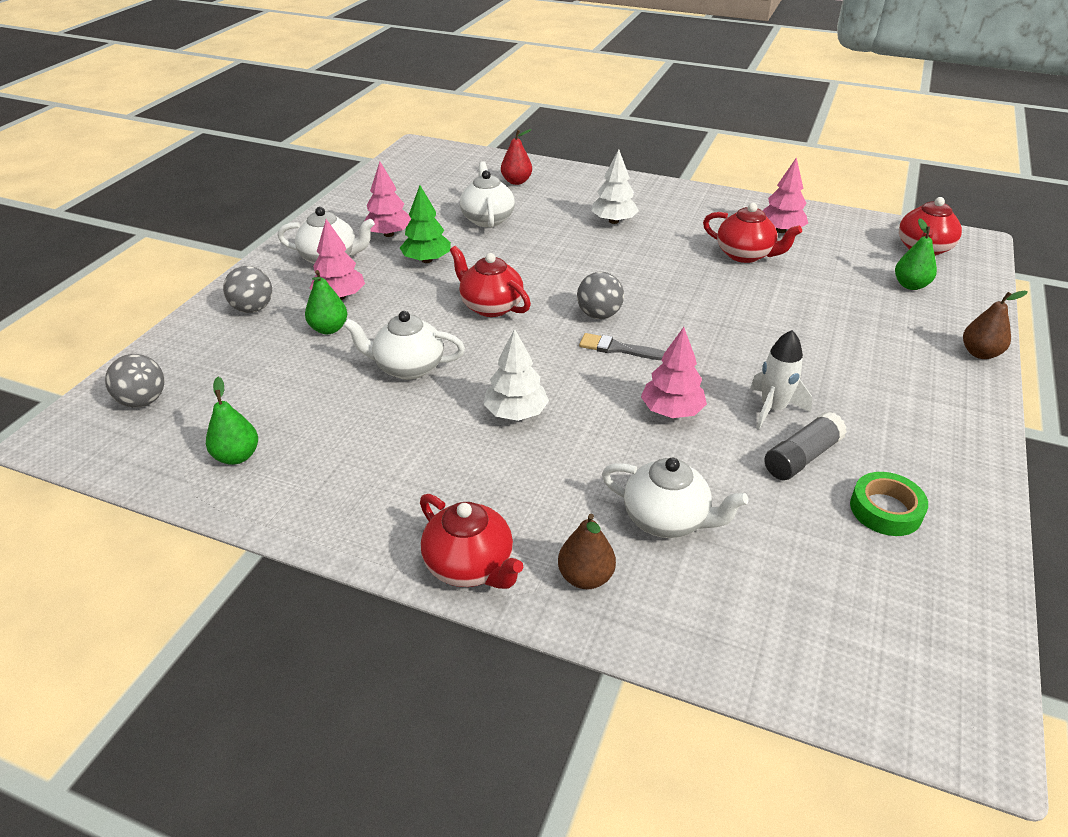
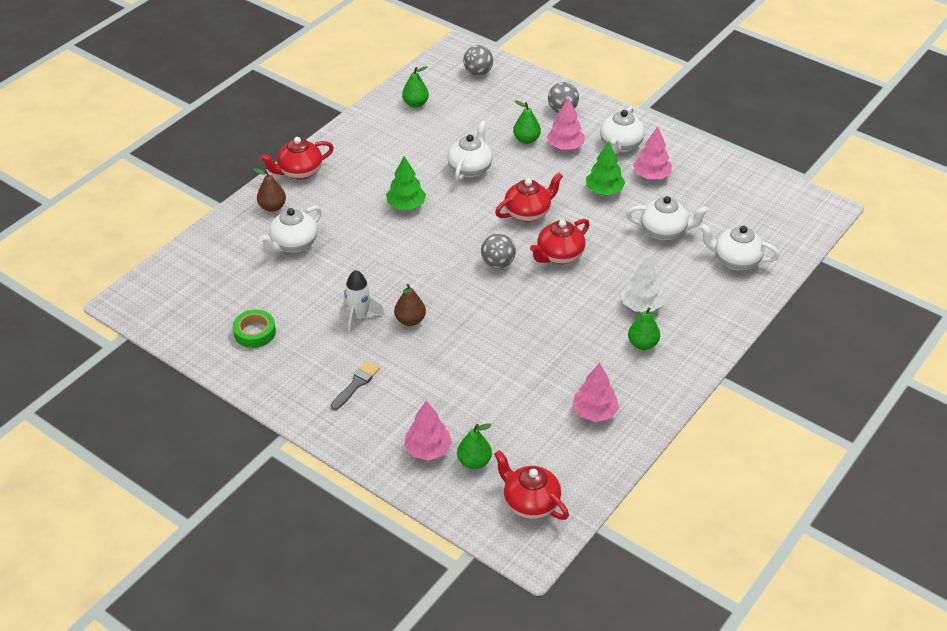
camera: 105 degrees right, 5 degrees up
(516, 181) = (735, 260): red pear -> white teapot
(516, 413) = (406, 205): white tree -> green tree
(618, 348) = (453, 263): grey brush -> grey brush (356, 384)
(668, 216) = (642, 344): none -> green pear
(671, 411) = (378, 270): pink tree -> pink tree (428, 449)
(745, 255) = (558, 372): red teapot -> red teapot (559, 255)
(801, 457) = (311, 314): grey glue stick -> none
(980, 353) = (368, 456): brown pear -> brown pear (410, 320)

